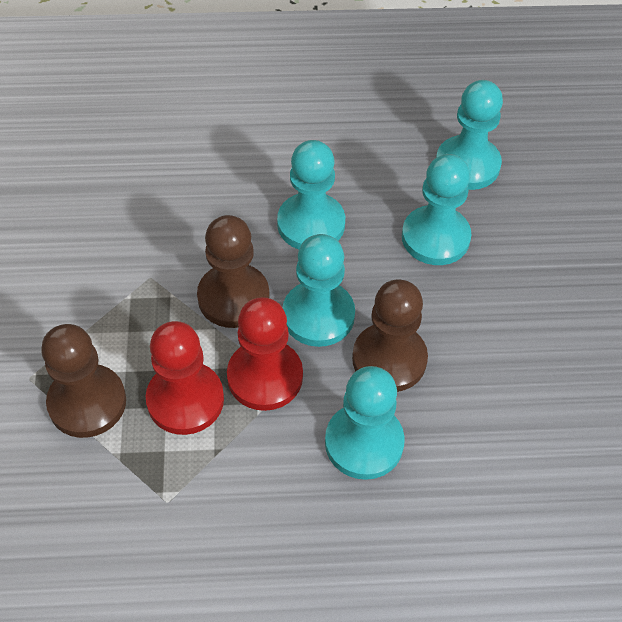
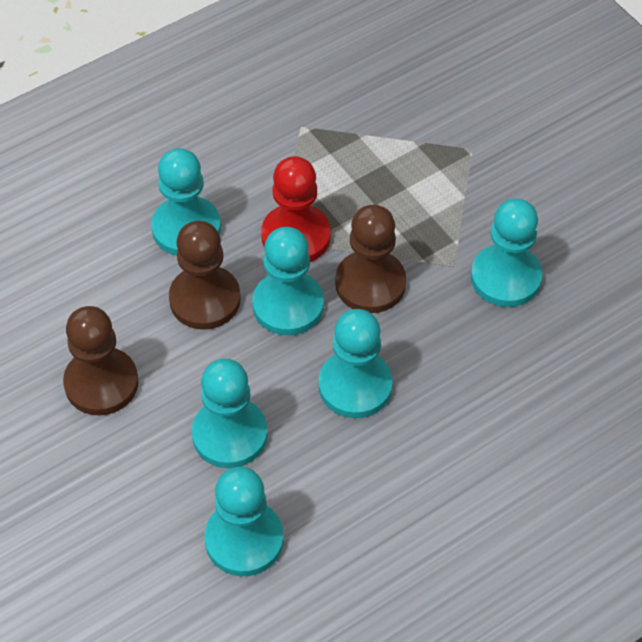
camera: 150 degrees right, 0 degrees up
(87, 402) = (413, 154): brown pawn -> brown pawn (101, 383)
(119, 244) = (505, 278): none -> turquoise pawn
(185, 400) = (343, 191): red pawn -> none

